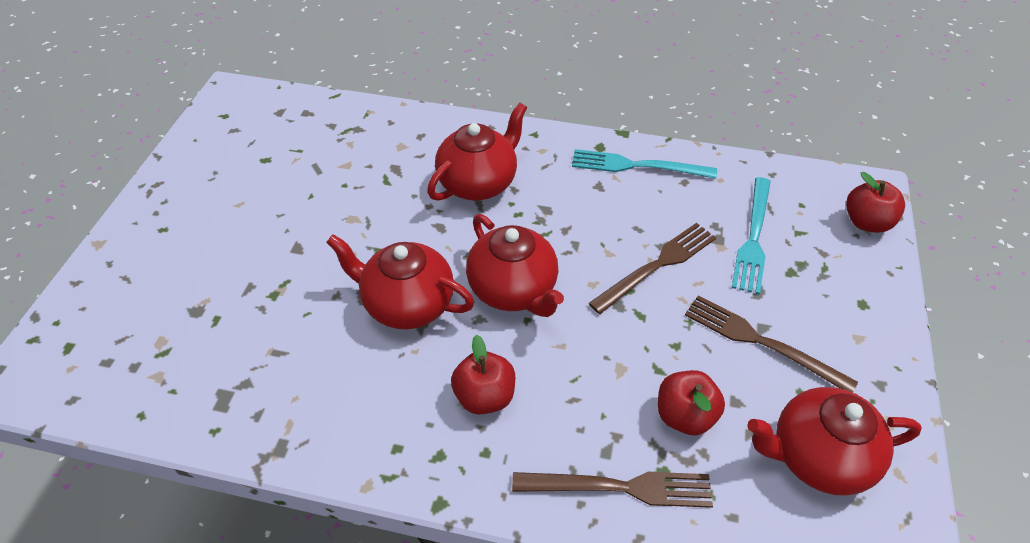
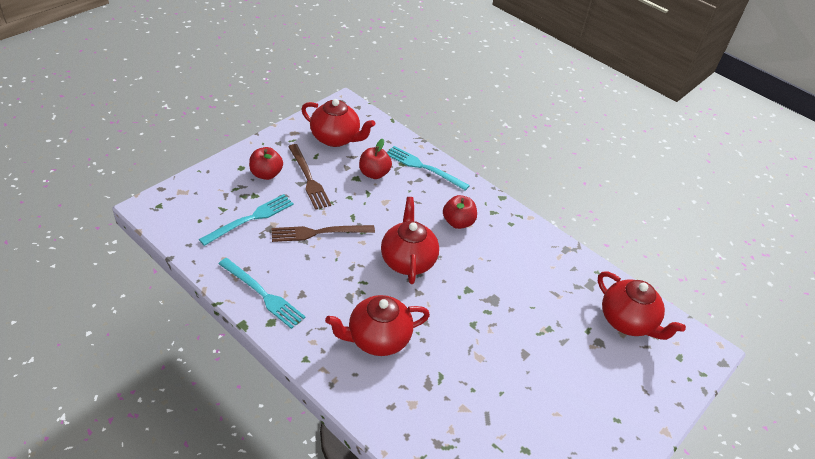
camera: 155 degrees left, 5 degrees down
(407, 304) = (472, 283): red teapot -> red teapot (627, 321)
(619, 487) = (424, 168): brown fork -> turquoise fork
(866, 222) = (181, 194): red apple -> red apple (266, 174)

